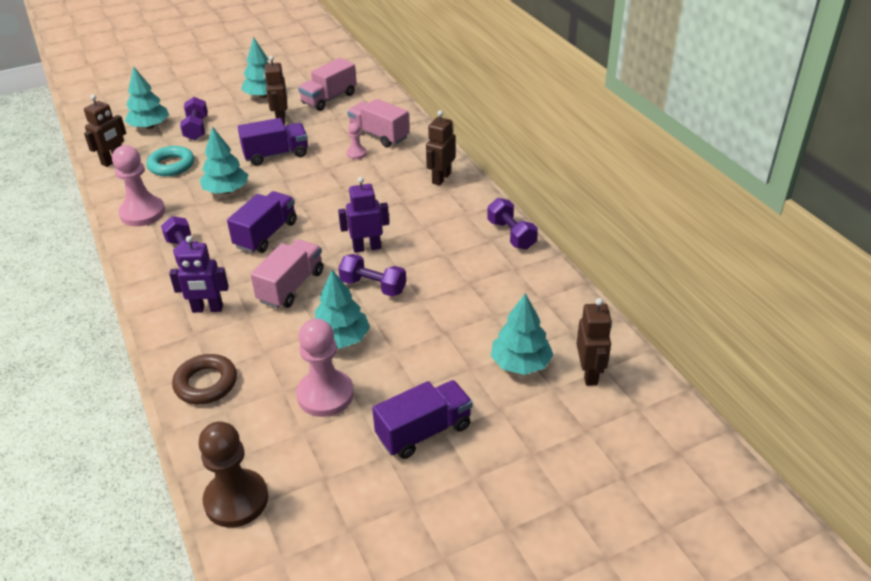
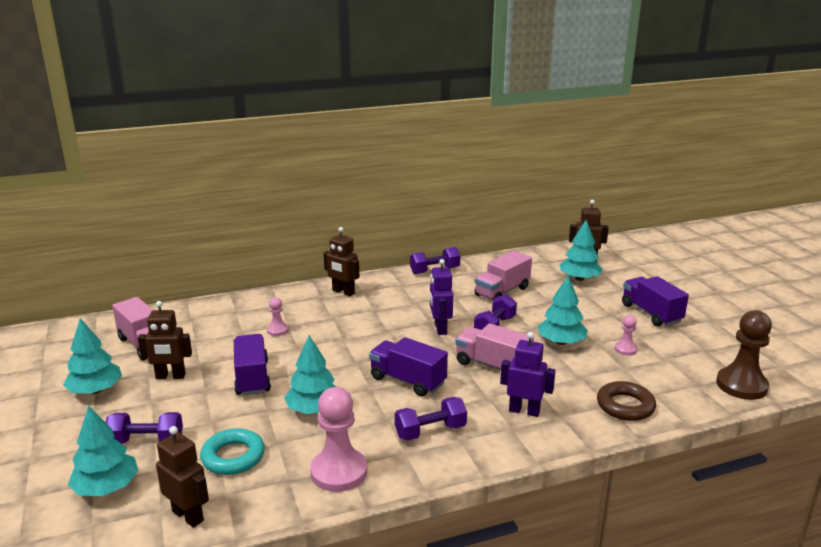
camera: 85 degrees left, 15 degrees down
(207, 309) = (524, 411): purple robot -> purple robot turned 75 degrees counterclockwise
(325, 395) = (625, 349): pink pawn -> pink pawn, size x0.49
(379, 135) = (248, 318): pink truck -> pink truck (502, 291)

